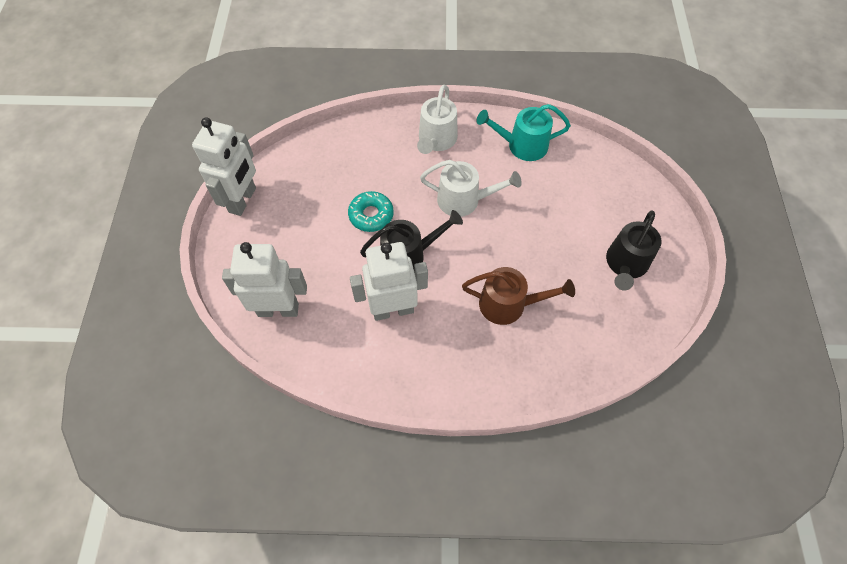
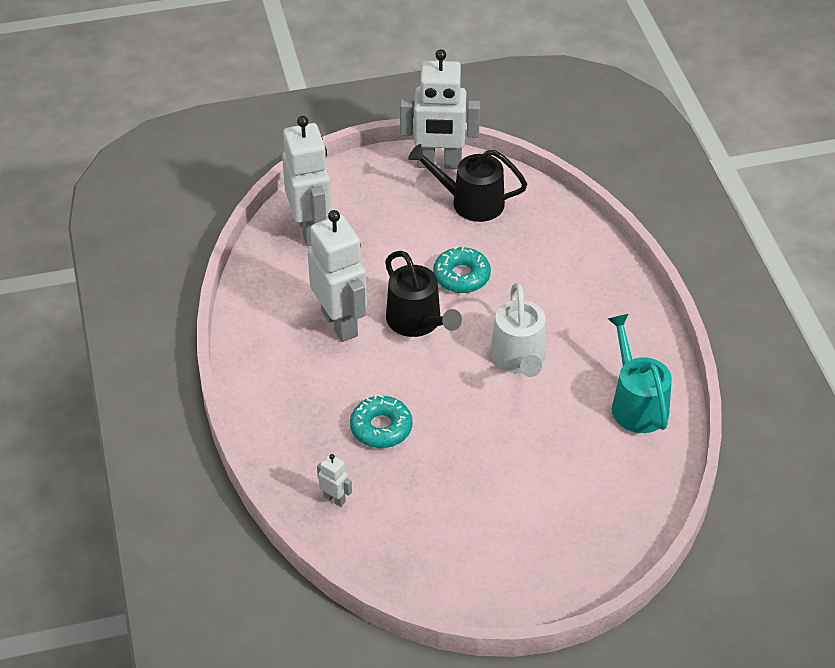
camera: 75 degrees right, 15 degrees down
(436, 140) = (604, 313): white watering can -> none
(508, 304) = (381, 428): brown watering can -> turquoise donut
(571, 352) = (334, 499): none -> white robot
(625, 264) = (482, 542): black watering can -> black watering can (471, 202)

